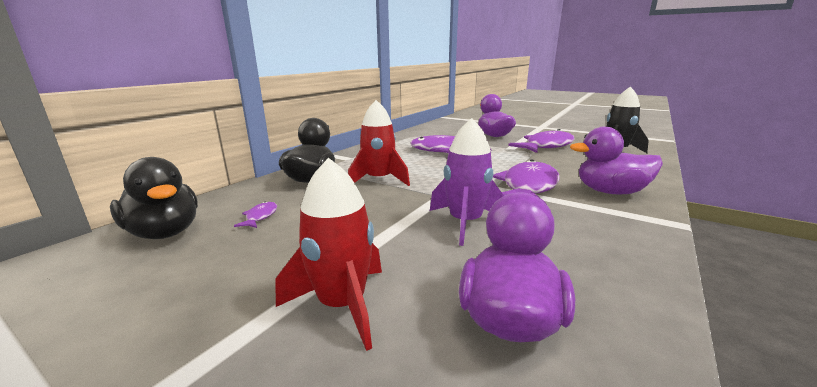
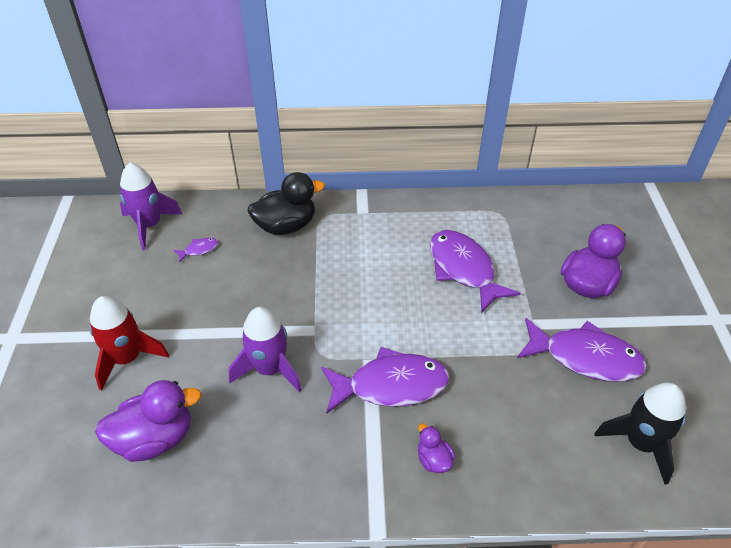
camera: 55 degrees right, 25 degrees up
(165, 232) = (150, 225): black duck -> purple rocket
(379, 180) = (320, 268): red rocket -> none
(610, 192) = (433, 460): purple duck -> purple duck, size x0.50

